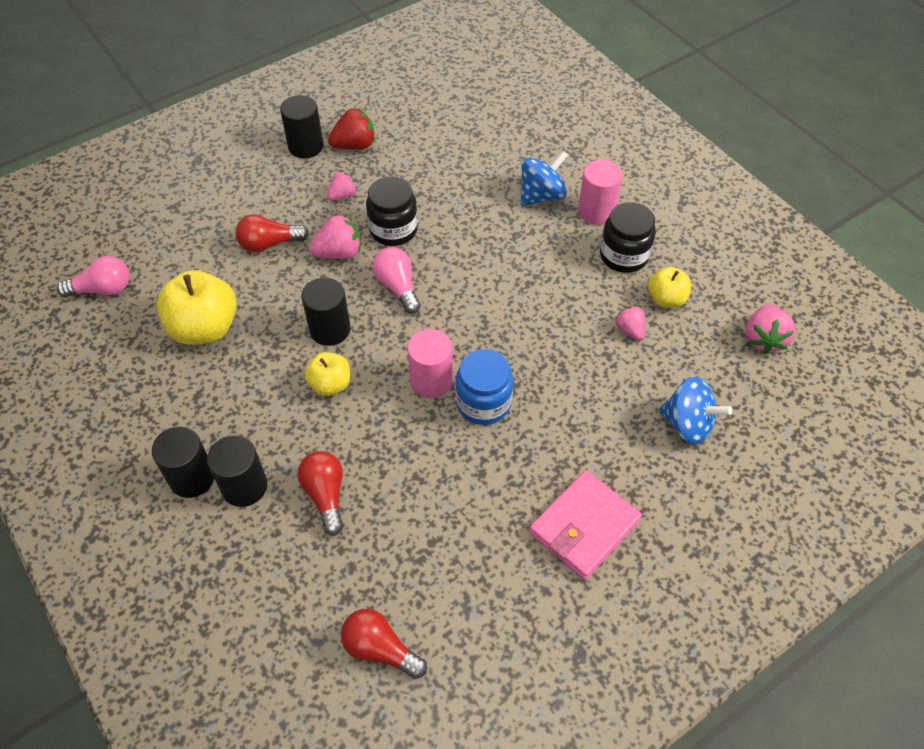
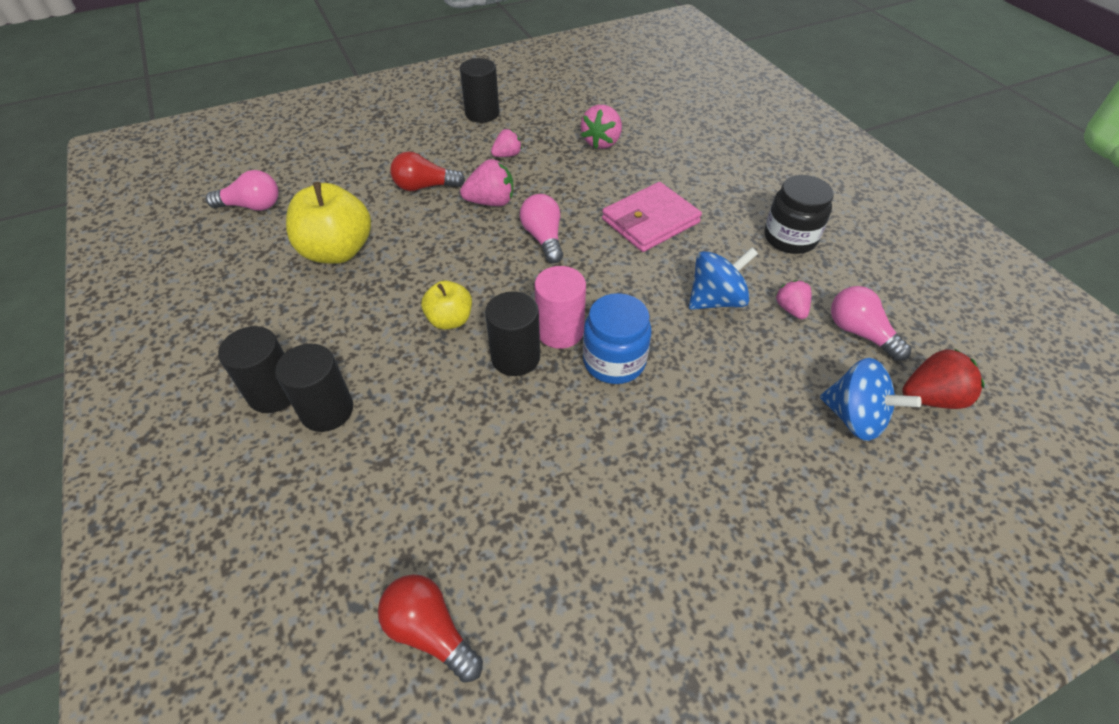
camera: 10 degrees right, 5 degrees down
(325, 495) = (414, 433): red light bulb -> none
(330, 329) = (463, 268): black cylinder -> black cylinder (515, 357)
(354, 145) = (529, 117): red strawberry -> red strawberry (931, 397)
(393, 230) = (550, 188): black jar -> none
(541, 195) = (707, 176): blue spinning top -> blue spinning top (716, 300)
(584, 526) = (715, 518): pink wallet -> pink wallet (650, 221)
(596, 211) = (763, 195): pink cylinder -> none
(666, 299) = (835, 284): yellow apple -> none
(689, 345) = (859, 333): none -> pink light bulb
(763, 339) = (949, 338): pink strawberry -> pink strawberry (601, 142)

